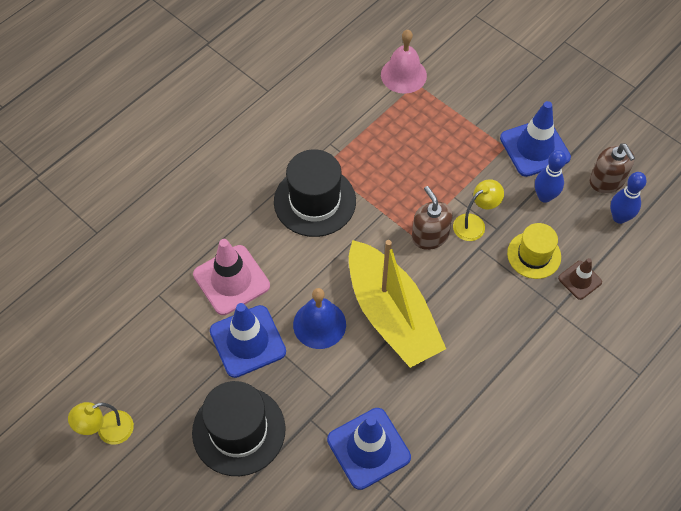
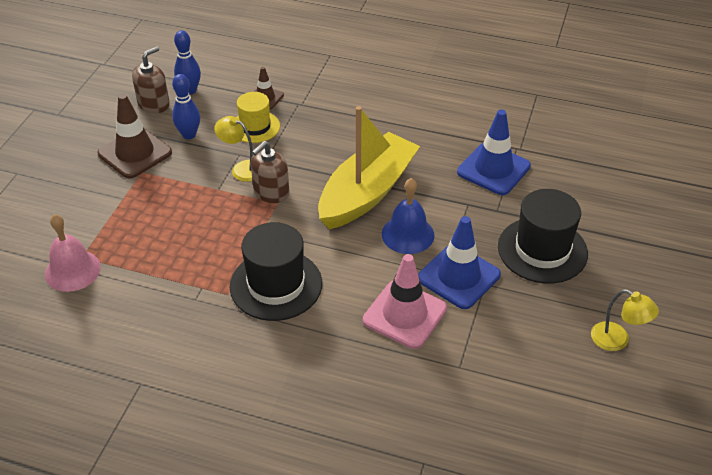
camera: 115 degrees left, 15 degrees down
(534, 148) = (135, 153): blue traffic cone -> brown traffic cone

